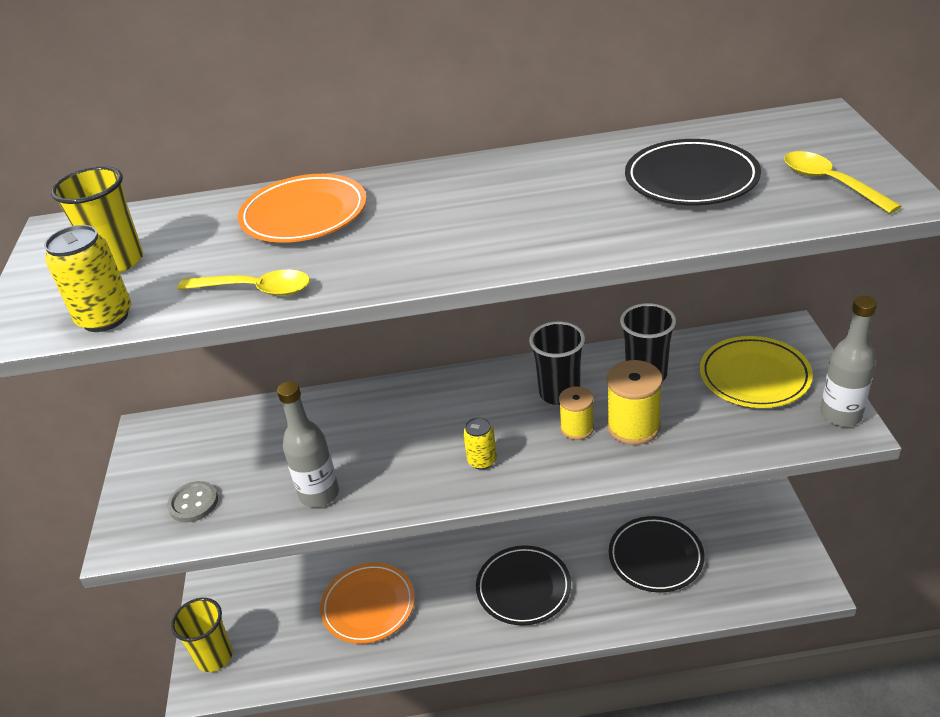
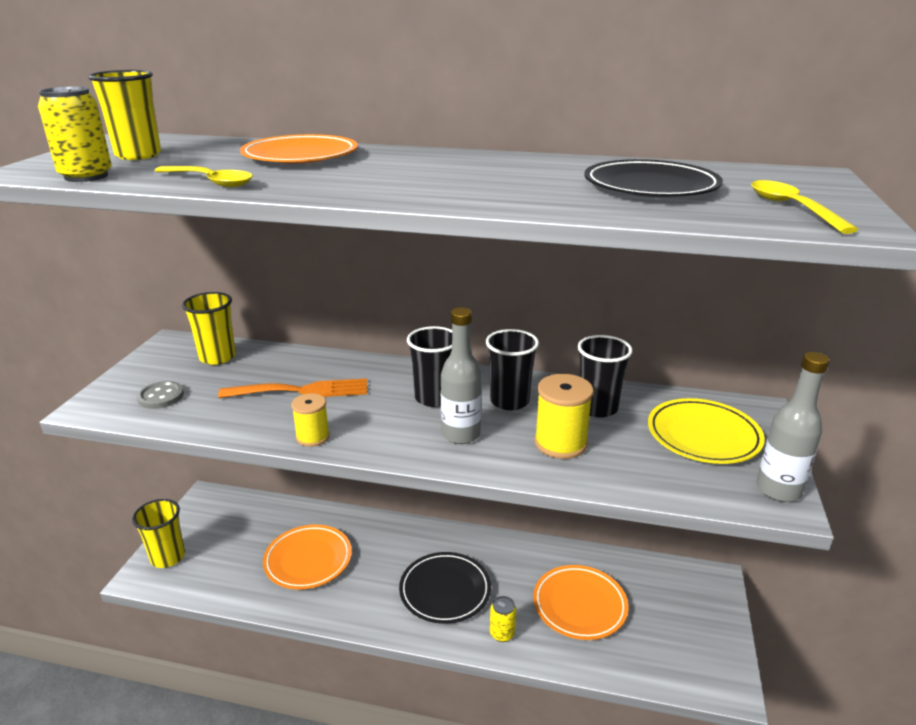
camera: 15 degrees right, 10 degrees down
(218, 433) = (217, 357): none -> yellow cup
(319, 494) = (257, 417): grey bottle -> grey bottle (460, 434)
(342, 447) = (302, 391): none -> orange fork
(482, 461) = (407, 431): yellow can -> yellow can (502, 633)
(484, 412) = (434, 398): none -> black cup
(577, 428) = (507, 430): yellow spool -> yellow spool (313, 437)
(655, 557) = (579, 605): black plate -> orange plate

